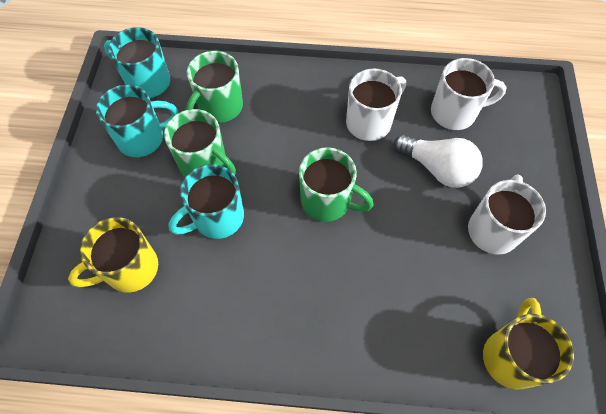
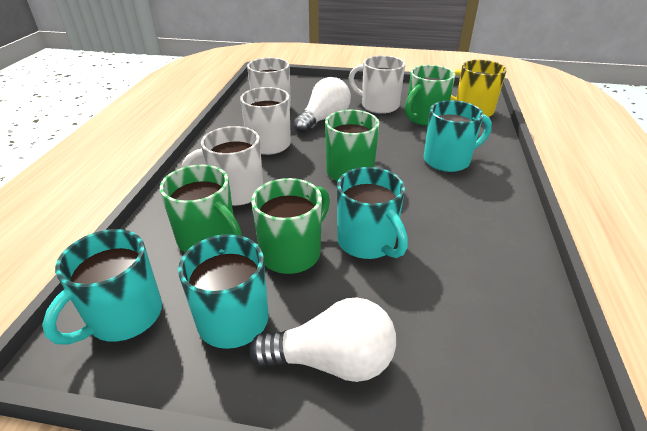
camera: 85 degrees left, 25 degrees down
(105, 198) = (332, 360): none -> white light bulb
(130, 269) = (442, 322): yellow mug -> none
(281, 112) = (235, 192): none -> white mug
(363, 303) = (448, 160): none -> turquoise mug
(469, 286) = (424, 118): none -> green mug

